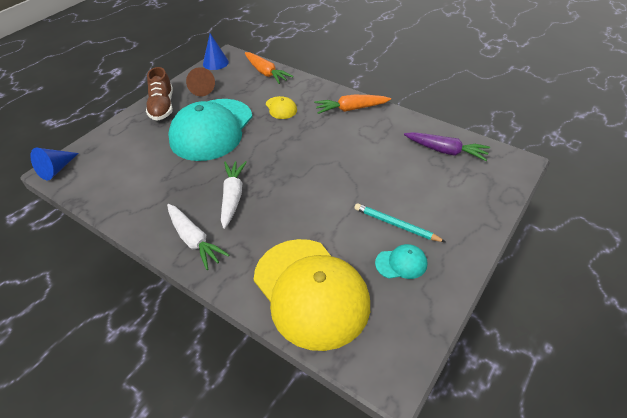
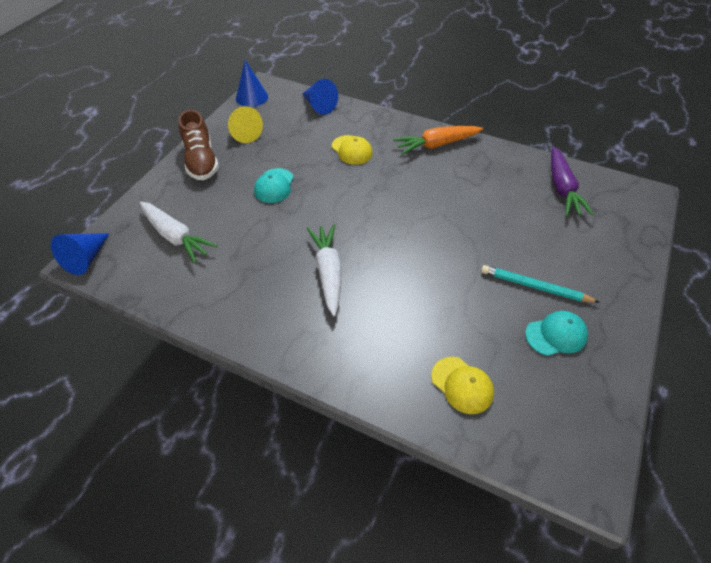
camera: 10 degrees left, 5 degrees up
(194, 240) = (297, 335): white carrot -> white carrot (175, 236)
(201, 89) = (244, 133): brown cone -> yellow cone
(211, 129) = (274, 186): turquoise cap -> turquoise cap, size x0.41
(266, 73) = (319, 106): orange carrot -> blue cone
(311, 292) = (462, 385): yellow cap -> yellow cap, size x0.41
(445, 151) = (562, 188): purple carrot -> purple carrot turned 75 degrees clockwise

